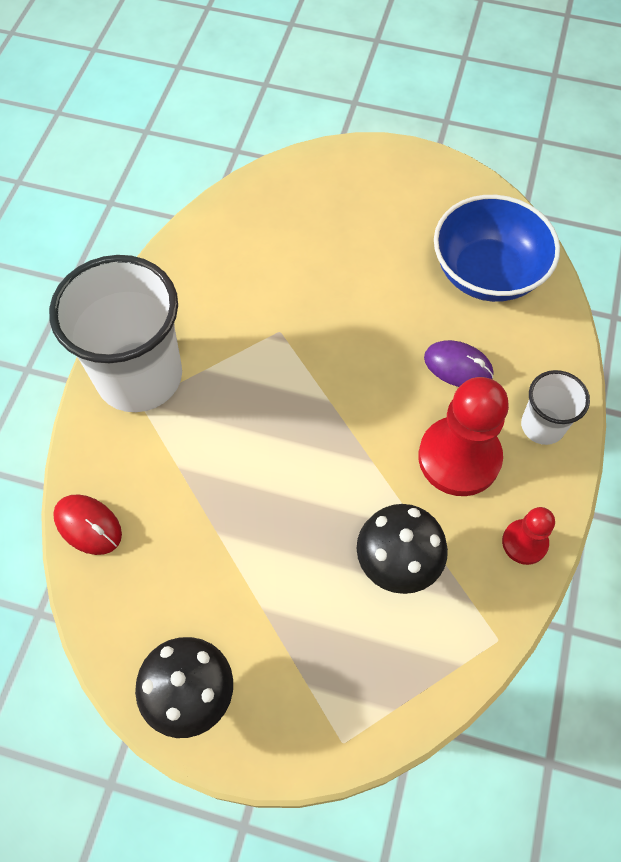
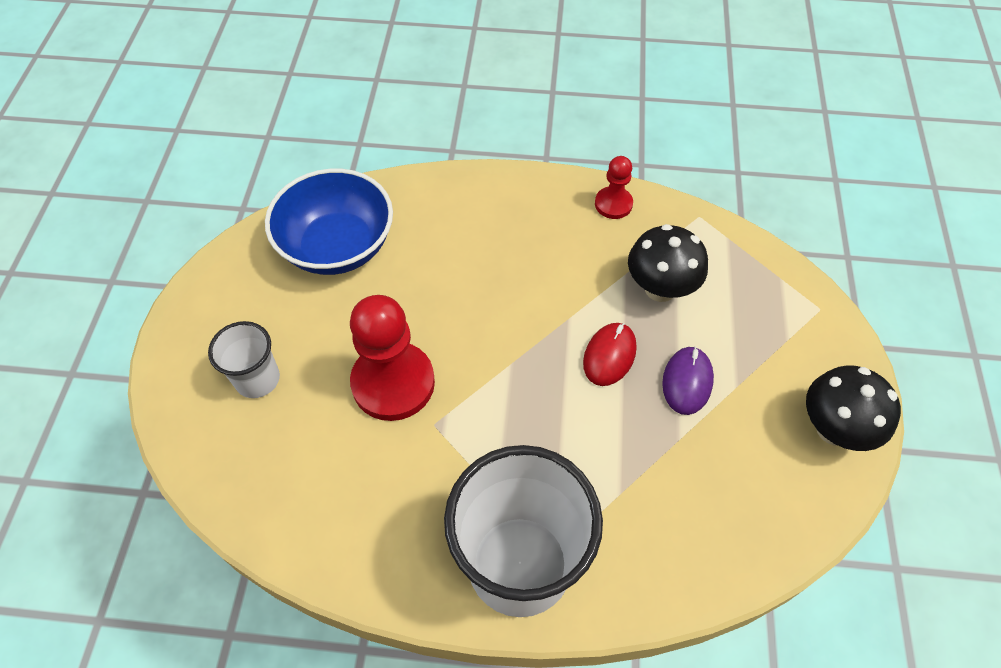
camera: 100 degrees left, 5 degrees down
(88, 525) = (712, 570): red mouse -> red mouse (609, 355)
(458, 366) = (451, 261): purple mouse -> purple mouse (687, 382)
(459, 458) = (547, 253): red pawn -> red pawn (393, 383)
(542, 426) = (501, 197): white cup -> white cup (257, 379)

